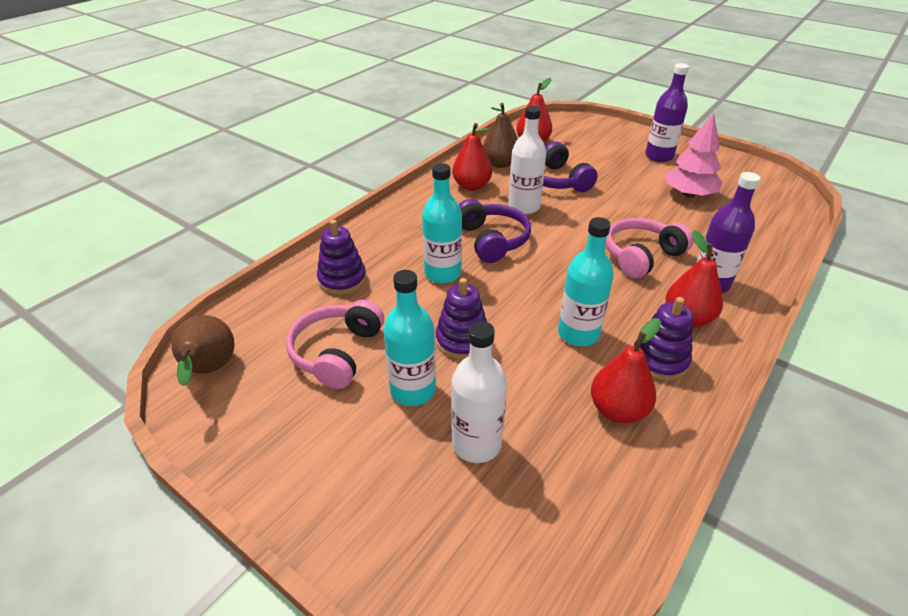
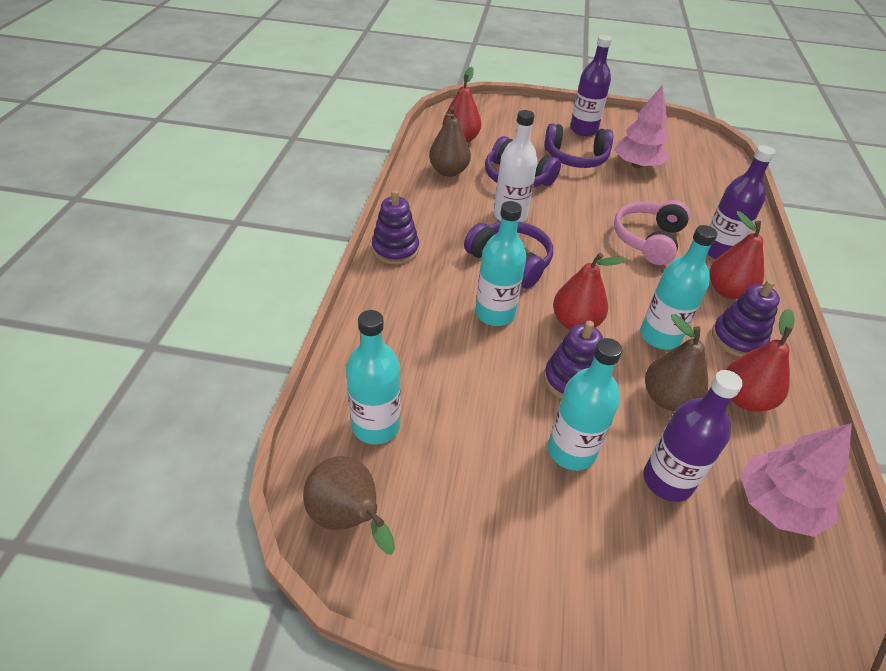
camera: 30 degrees left, 5 degrees up
(281, 320) = (376, 426): none -> turquoise bottle
(337, 352) = (466, 440): pink headphones -> none
(342, 280) = (400, 355): purple stacking toy -> purple stacking toy (395, 249)
(471, 186) = (442, 205): red pear -> red pear (575, 322)
(476, 444) = (667, 480): white bottle -> purple bottle
(538, 383) = (667, 398): none -> brown pear
(566, 505) = (777, 504): none -> pink tree
(629, 177) = (576, 158): none -> purple headphones

